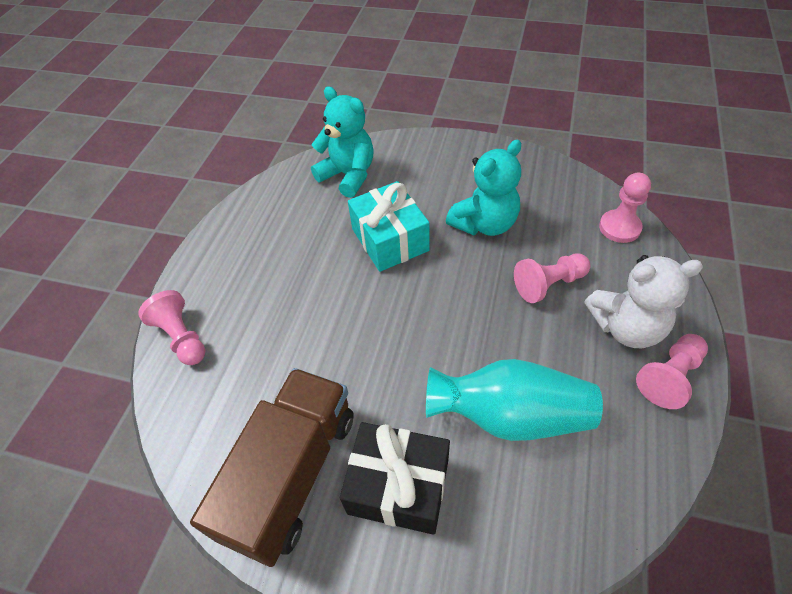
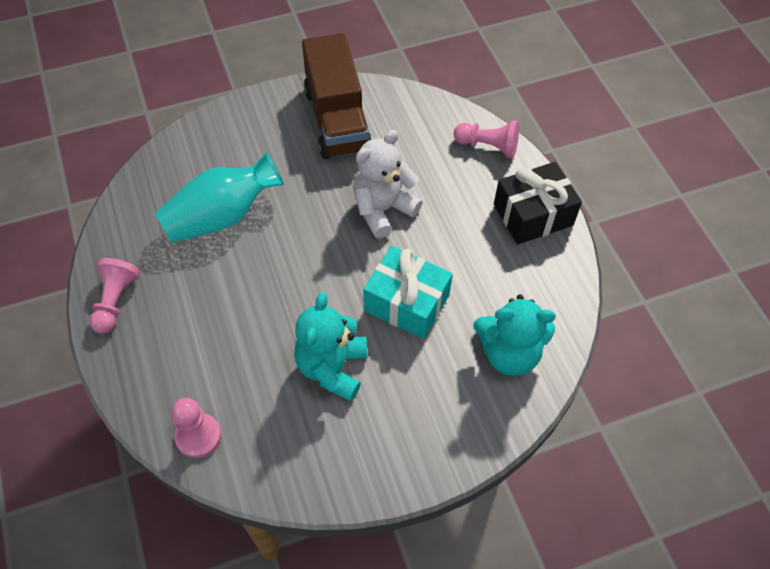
camera: 140 degrees right, 5 degrees up
(398, 486) = (269, 145): black gift -> black gift (533, 215)
(548, 284) = (240, 333): pink pawn -> none
(626, 327) = (160, 326): white teddy bear -> white teddy bear (383, 209)

